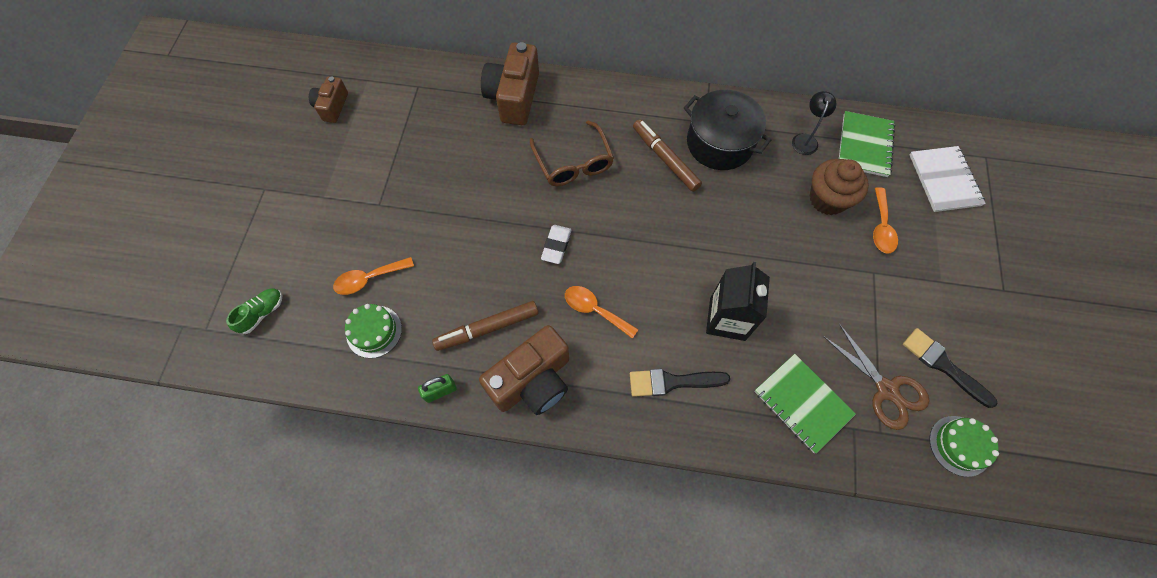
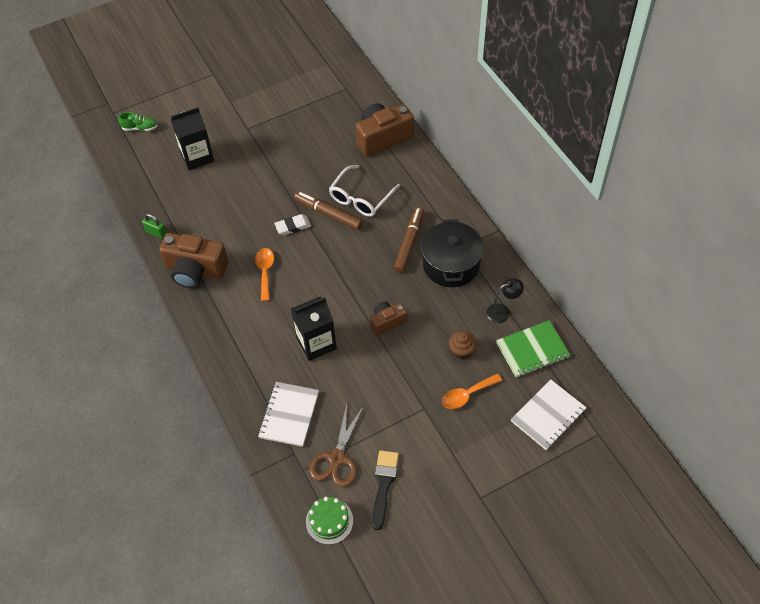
camera: 55 degrees right, 10 degrees down
(332, 106) = (293, 62): brown camera -> brown camera (387, 322)
(369, 279) = (197, 157): orange spoon -> black carton
(374, 331) = (168, 181): green cake -> none
(487, 328) = (211, 229): brown marker -> brown marker (328, 214)
(573, 163) = (361, 198): brown glasses -> white glasses
(672, 382) = (249, 338): black brush -> none
(802, 403) = (289, 415): green notebook -> white notebook
(827, 199) = (461, 351): brown cupcake -> brown cupcake, size x0.60

